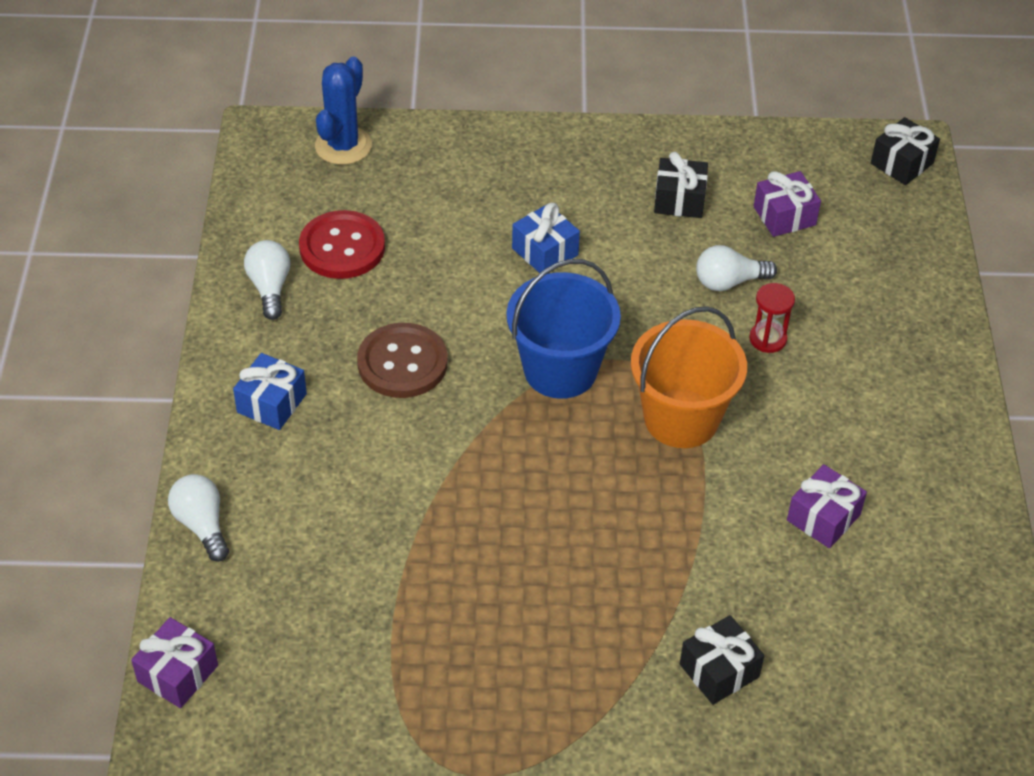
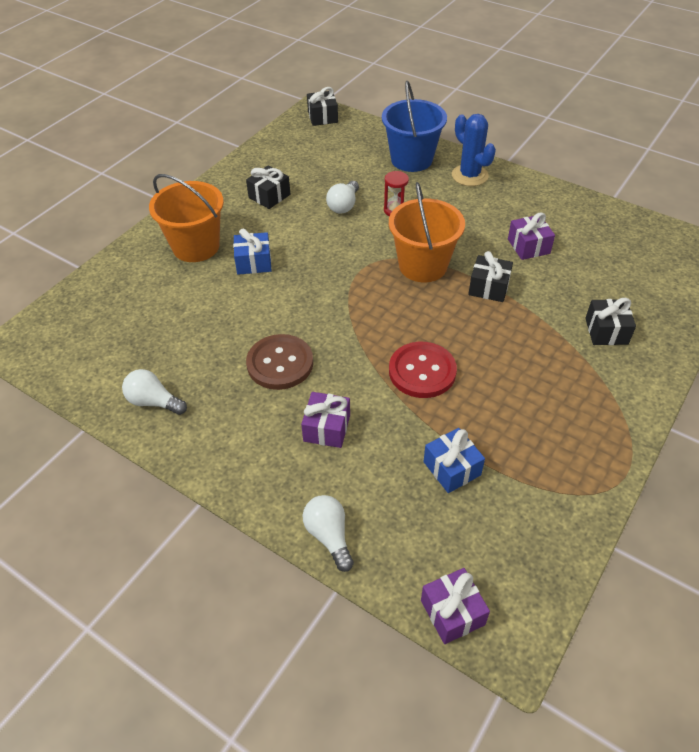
camera: 55 degrees left, 0 degrees up
(202, 525) = (329, 536): white light bulb -> white light bulb turned 60 degrees clockwise
(272, 403) = (254, 446): blue gift -> blue gift (452, 468)
(342, 247) = (157, 349): red button -> red button (422, 371)
(343, 146) = (73, 310): blue cactus -> blue cactus (469, 175)
(527, 185) = (196, 246): none -> orange bucket
(560, 370) = (347, 296): blue bucket -> blue bucket (411, 159)
(698, 506) = (488, 287): none -> black gift
(784, 216) = (318, 167): purple gift -> purple gift (327, 428)

